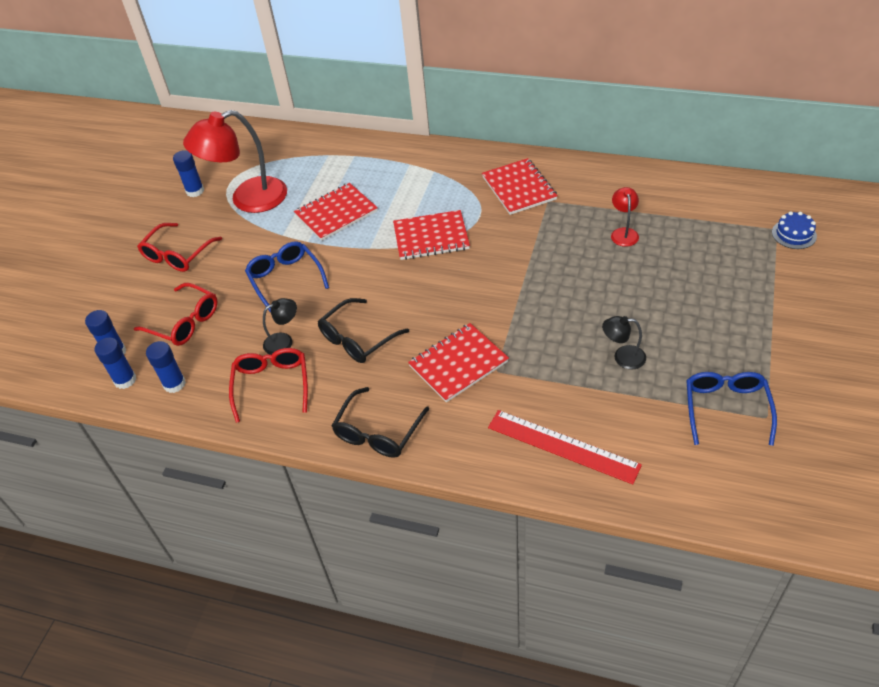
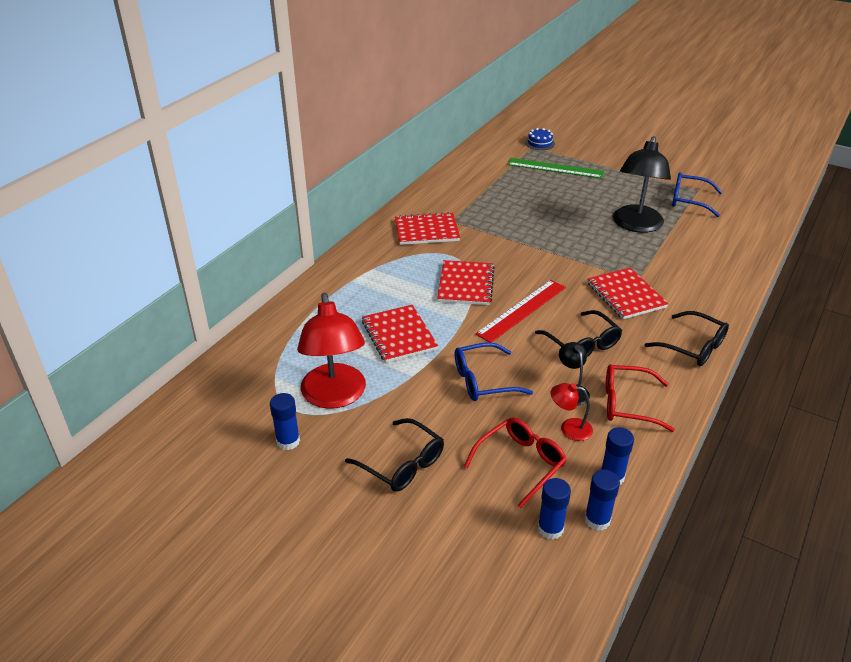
camera: 80 degrees left, 10 degrees down
(177, 255) = (402, 464): red glasses -> black glasses
(562, 446) = (715, 264): red ruler -> red ruler (522, 310)
(622, 357) = (636, 225): black lamp -> black lamp, size x2.19
(623, 233) = (507, 198): red lamp -> red lamp (569, 428)
(730, 260) = (555, 168): none -> green ruler

